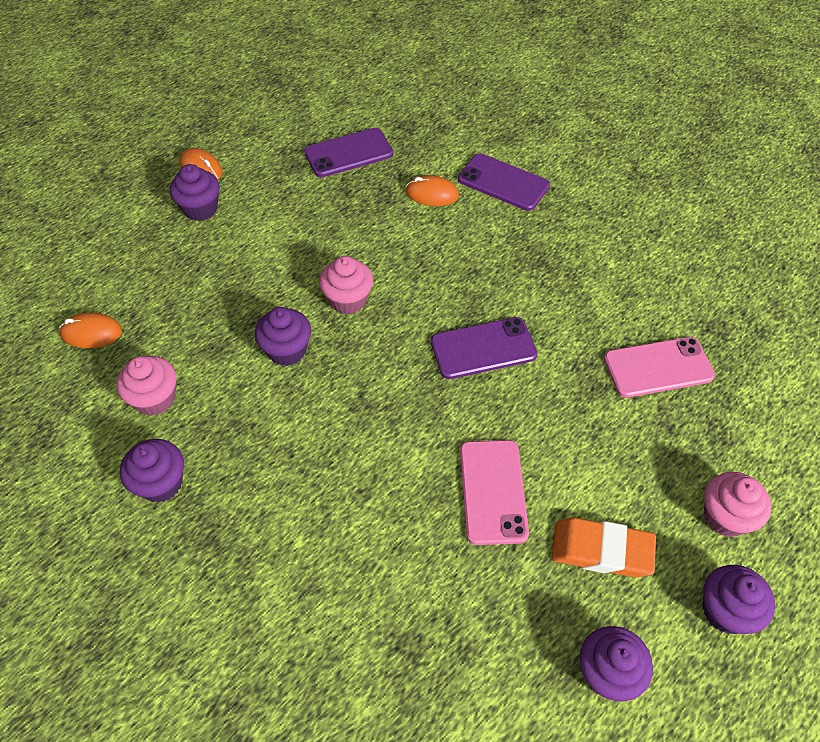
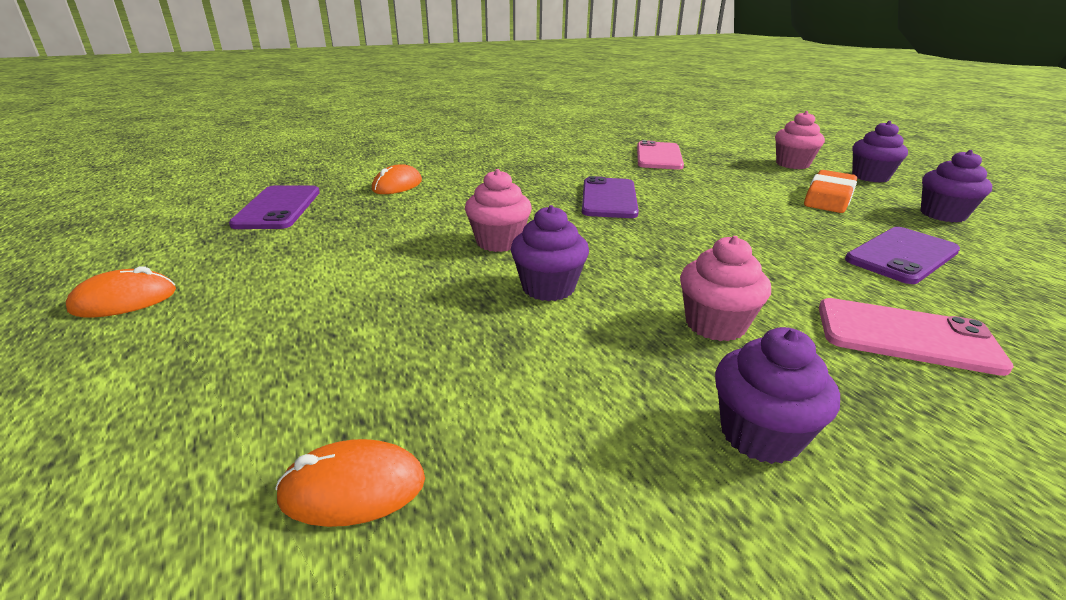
camera: 70 degrees left, 25 degrees down
(91, 333) = (353, 488): orange mouse -> orange mouse turned 60 degrees clockwise
(155, 399) = (576, 417): pink cupcake -> pink cupcake (715, 324)
(200, 209) = (210, 313): purple cupcake -> none
(492, 491) = (772, 221): pink phone -> pink phone (906, 336)
(503, 182) = (422, 162): purple phone -> purple phone (902, 255)

